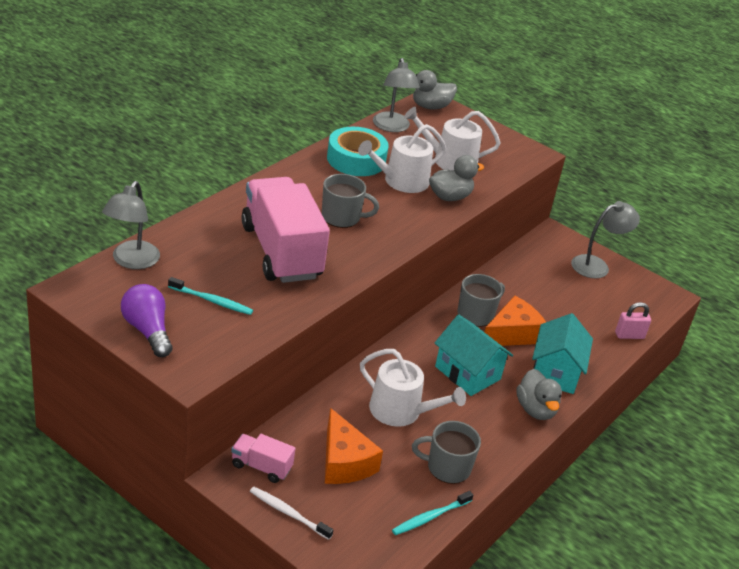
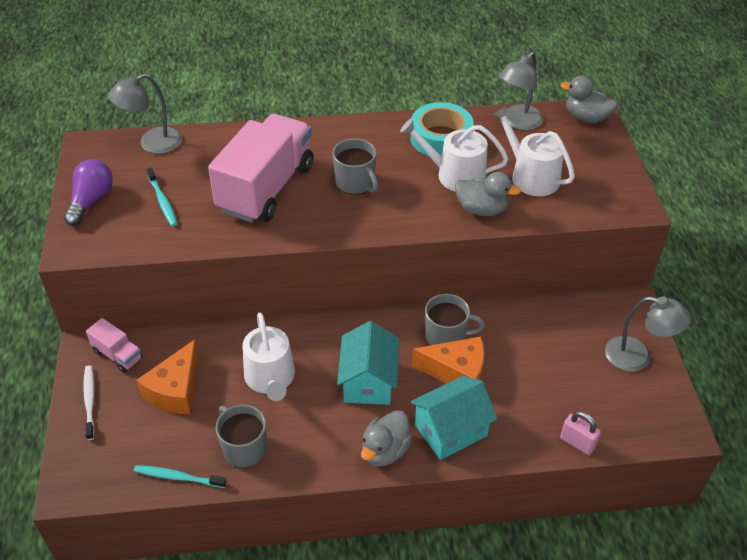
camera: 50 degrees right, 10 degrees up
(261, 467) = (118, 355): pink truck -> pink truck turned 150 degrees clockwise

